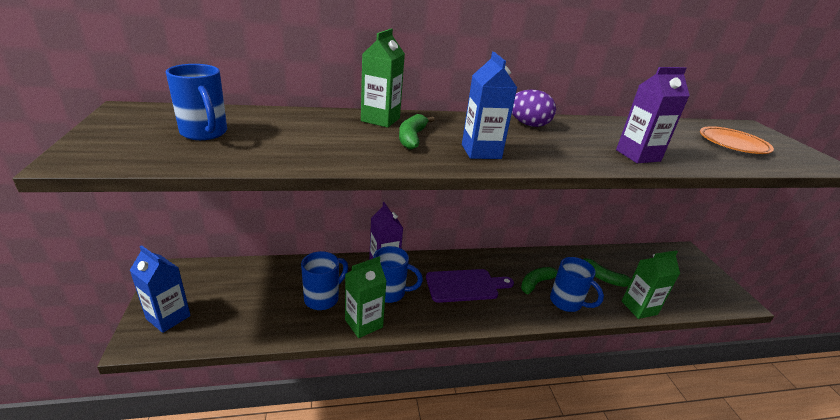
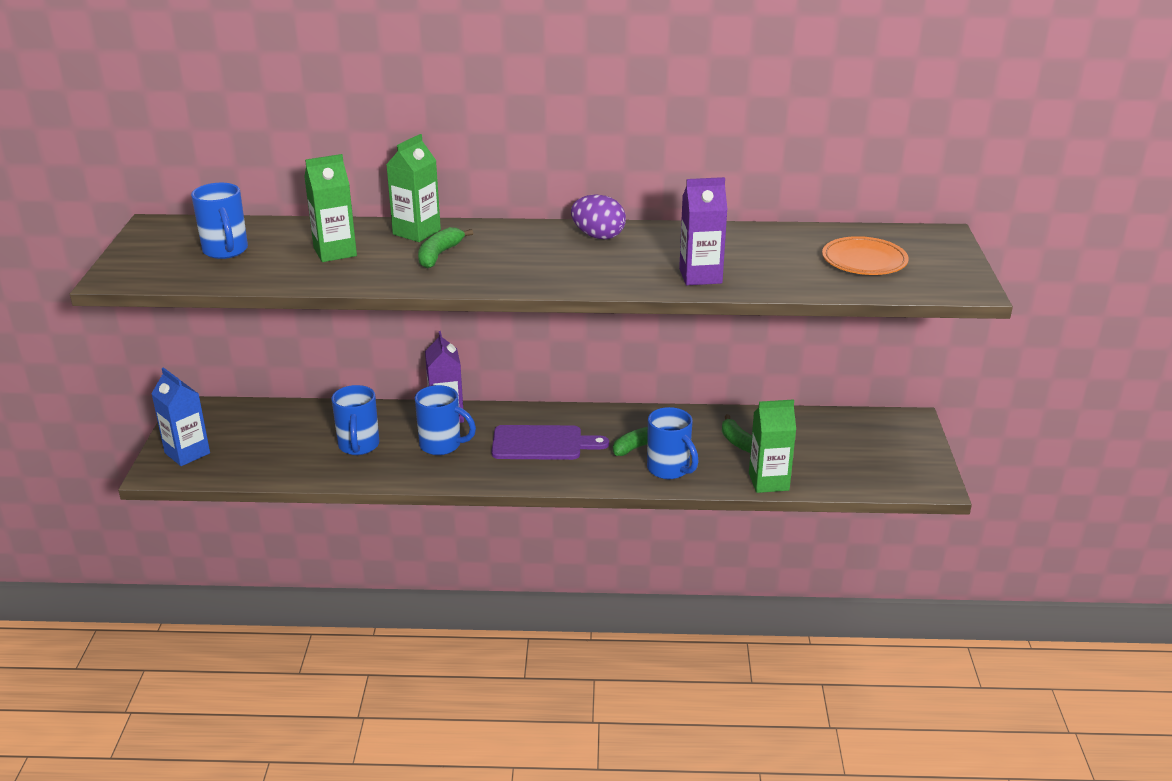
camera: 15 degrees right, 0 degrees up
(323, 298) = (358, 446): blue mug -> blue mug turned 120 degrees clockwise
(364, 323) = (398, 473): green carton -> green carton (335, 252)
(481, 151) = (507, 271): blue carton -> none

